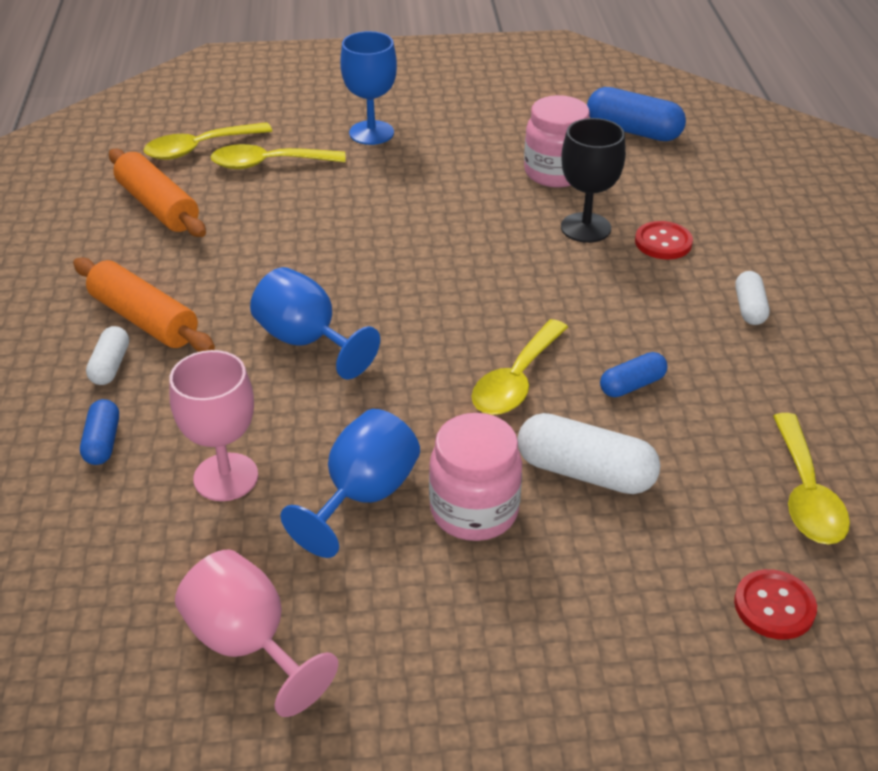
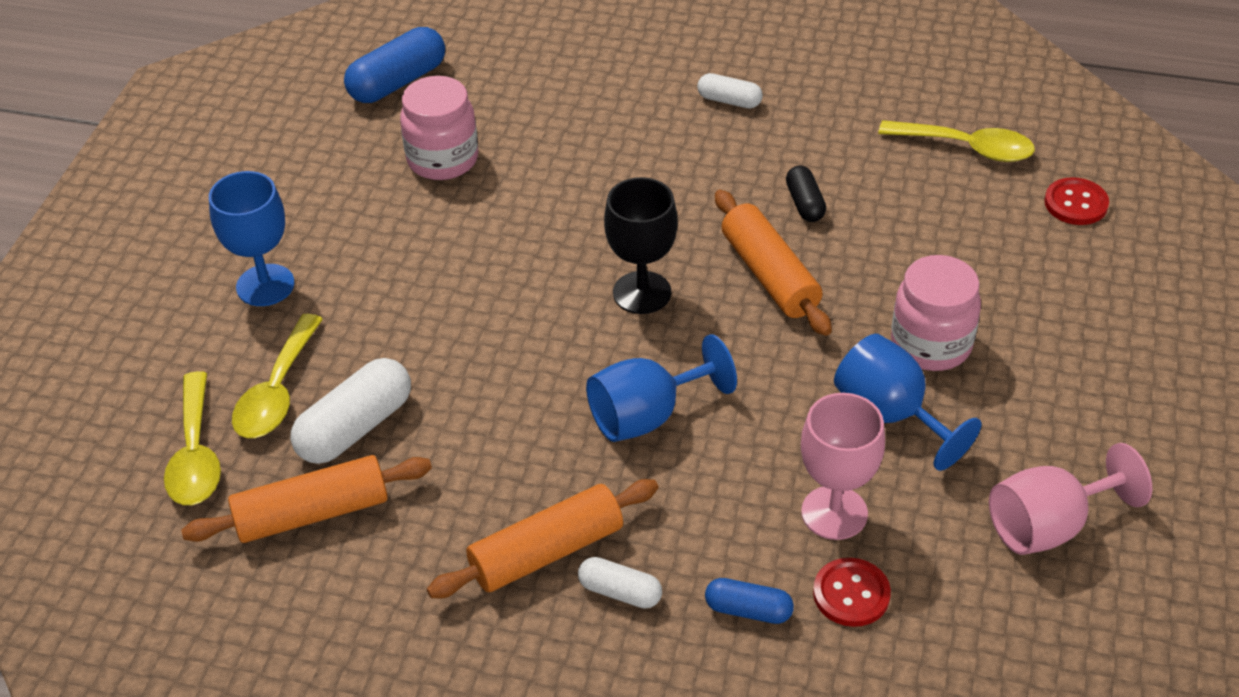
camera: 70 degrees left, 5 degrees up
(516, 380) = (769, 275): yellow spoon -> orange rolling pin
(585, 228) = (554, 165): black goblet -> black goblet (642, 293)
(585, 472) = (905, 263): white capsule -> white capsule (355, 427)
(632, 385) = (805, 203): blue capsule -> black capsule
(663, 242) = (606, 122): red button -> red button (851, 594)

